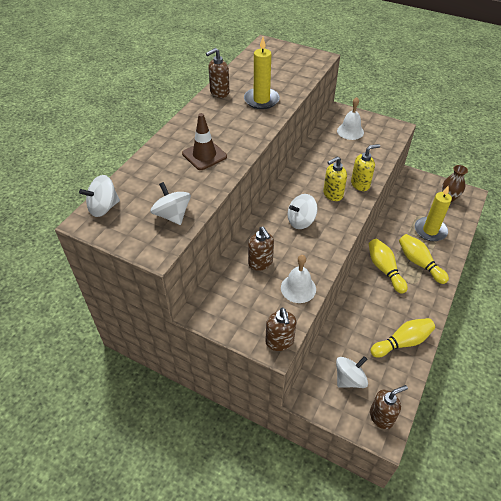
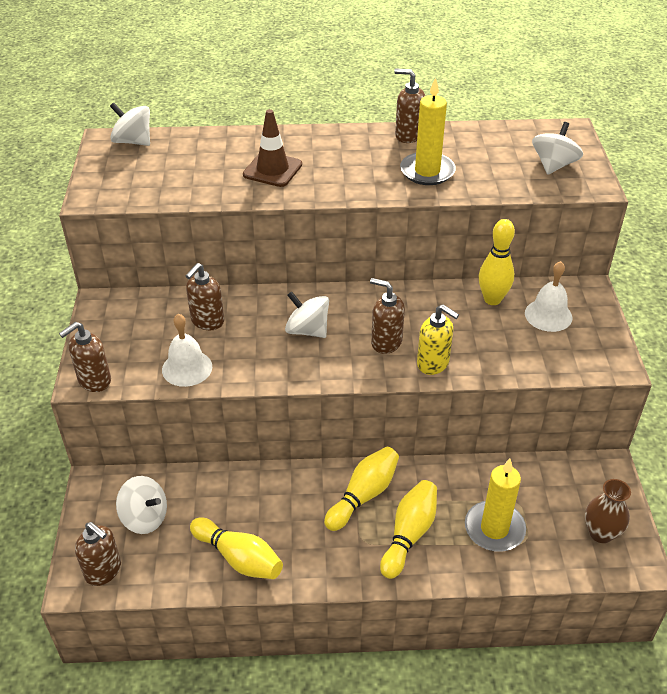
camera: 60 degrees right, 5 degrees down
(172, 215) = (153, 186): white spinning top -> white spinning top (553, 165)
(325, 143) = (492, 299): none -> yellow bowling pin
(332, 194) = (386, 342): yellow soap dispenser -> brown soap dispenser

